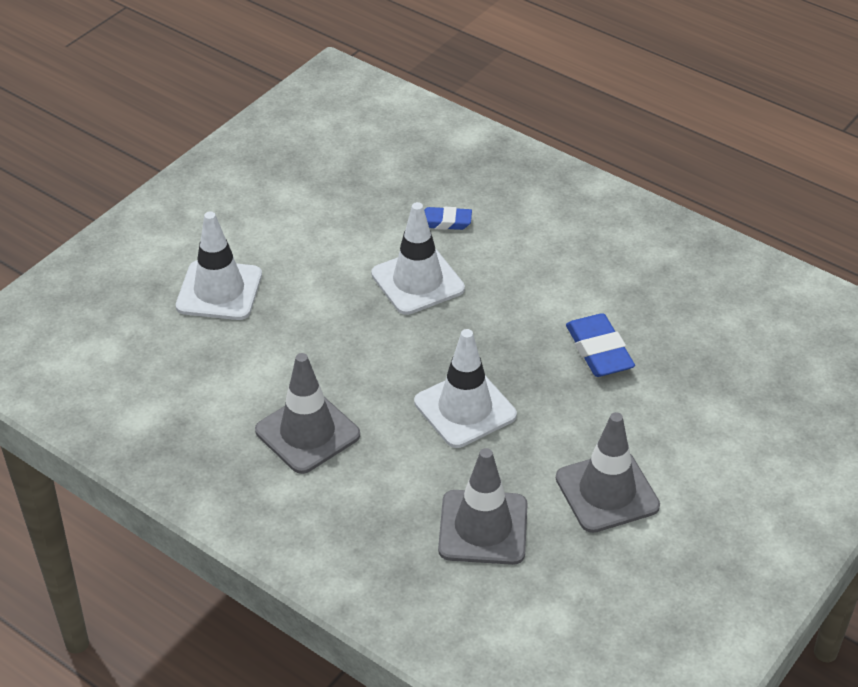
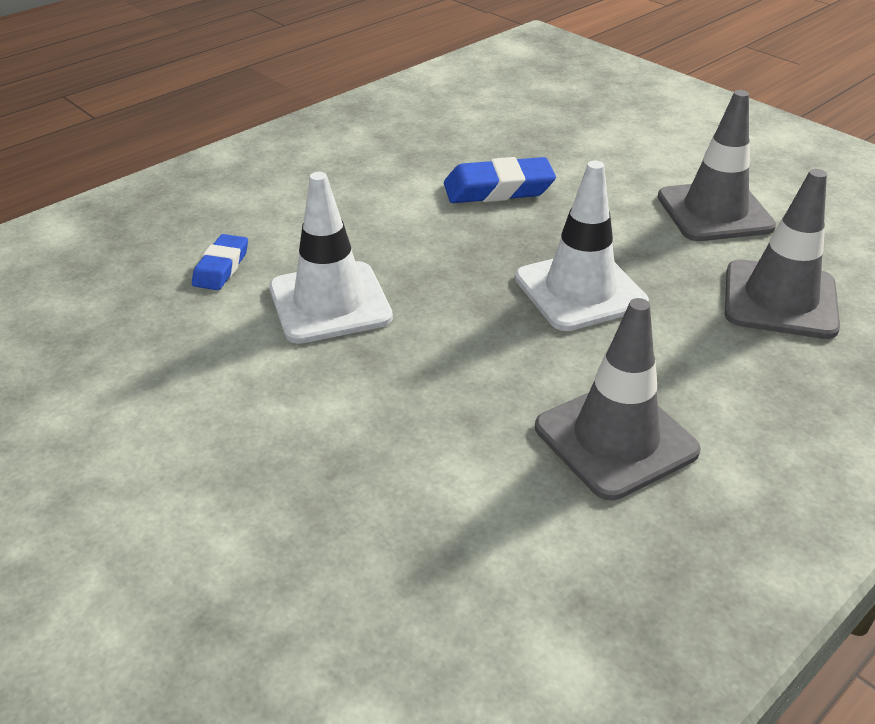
camera: 80 degrees left, 5 degrees down
(219, 291) = (259, 523): white traffic cone -> none

